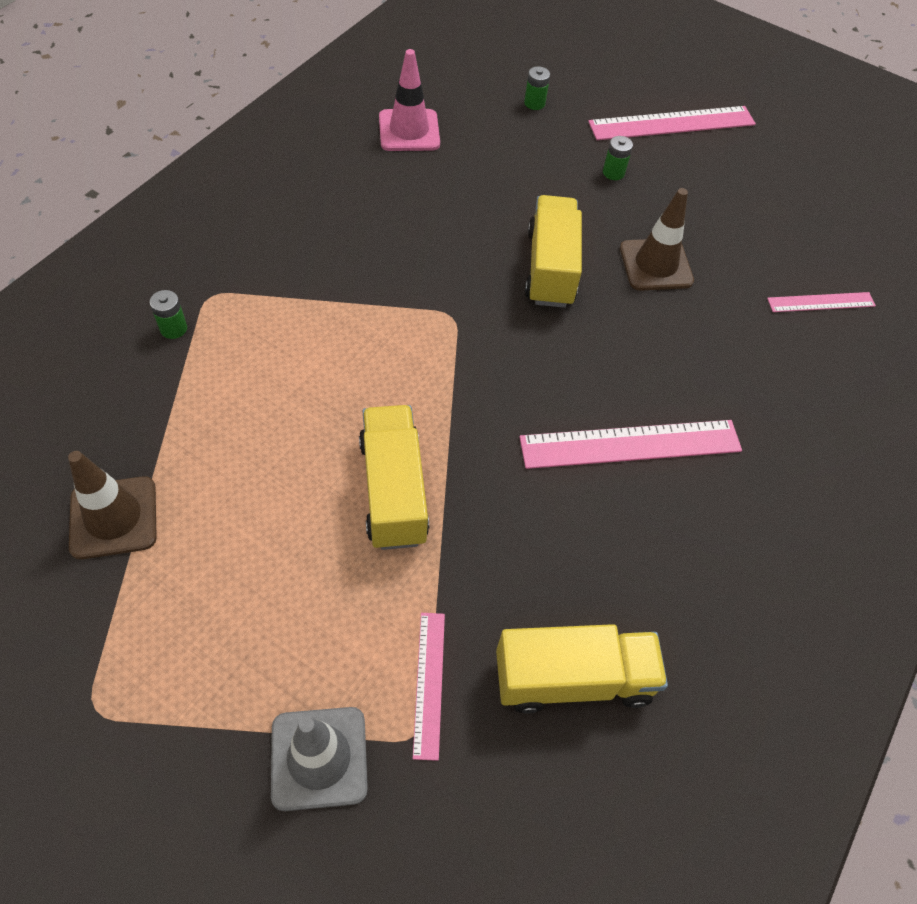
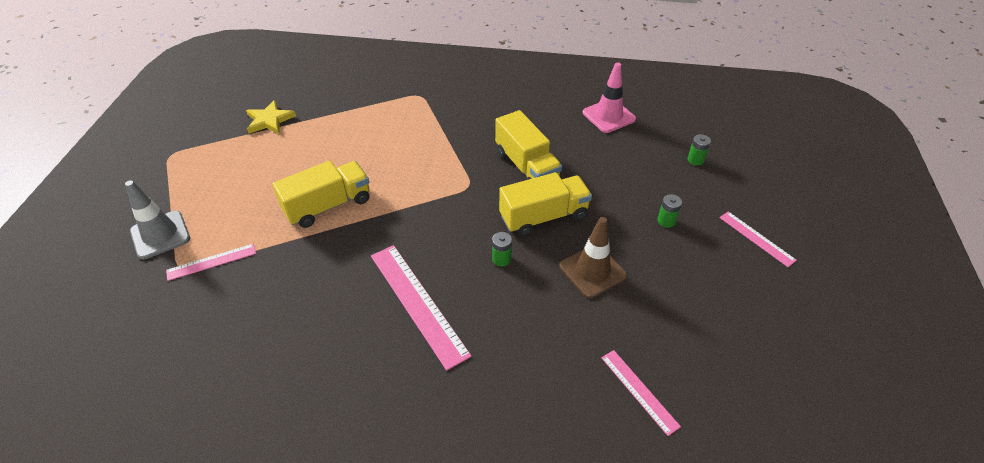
camera: 70 degrees right, 10 degrees down
(113, 517) = (269, 120): brown traffic cone -> yellow star
(173, 328) = (390, 93): green battery -> green battery (501, 259)
(573, 678) = (231, 325): yellow truck -> yellow truck (526, 167)
(672, 123) = (756, 238): pink ruler -> pink ruler, size x0.56

